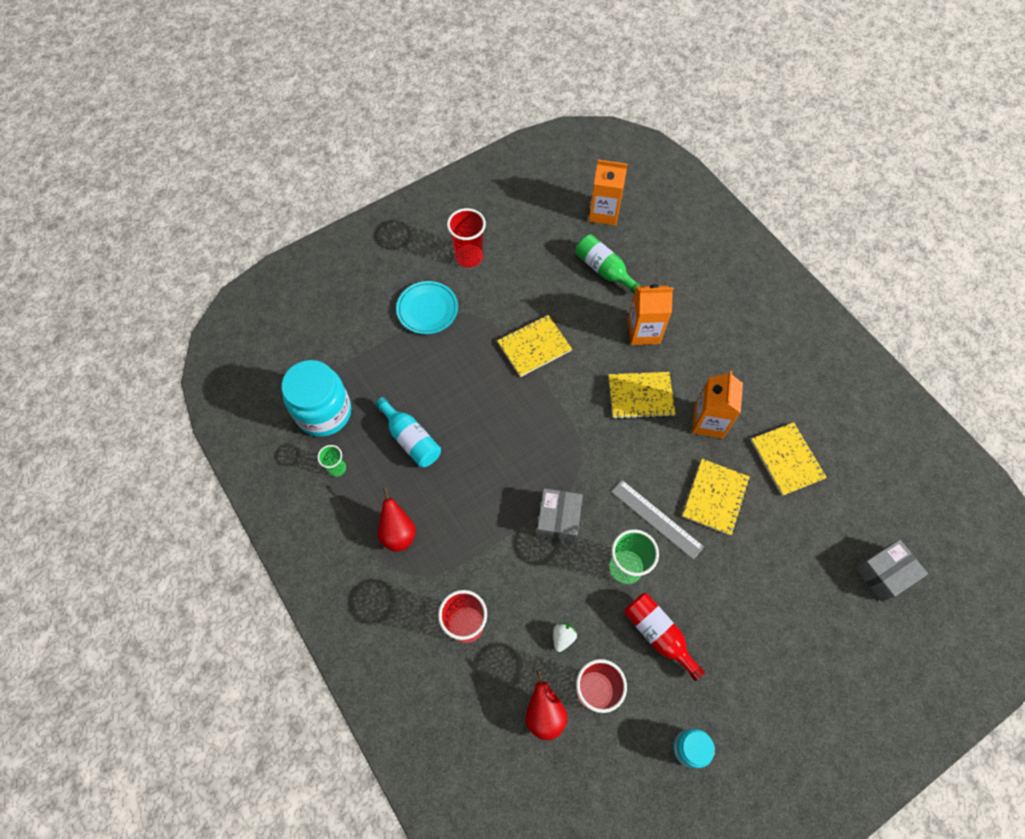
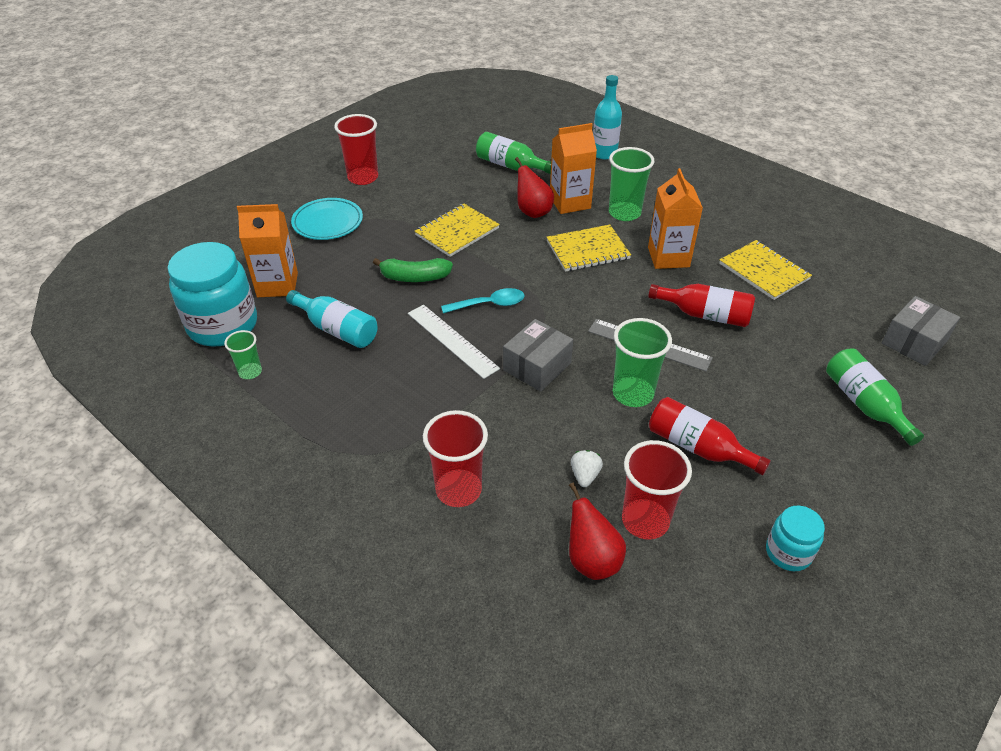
camera: 15 degrees left, 20 degrees down
(398, 533) = (343, 417): red pear -> red pear (533, 212)
(485, 394) = (414, 277): none -> green banana
(498, 474) = (452, 340): none -> white ruler
(539, 441) = (489, 304): none -> turquoise spoon
(558, 519) = (537, 366): grey box -> grey box turned 45 degrees clockwise
(604, 213) = (494, 128): orange carton -> orange carton (277, 285)
(688, 357) = (624, 213): none -> green cup
(696, 271) = (604, 153): none -> turquoise bottle
(715, 497) = (704, 315): yellow notebook -> red bottle
(810, 628) = (864, 404): none -> green bottle

